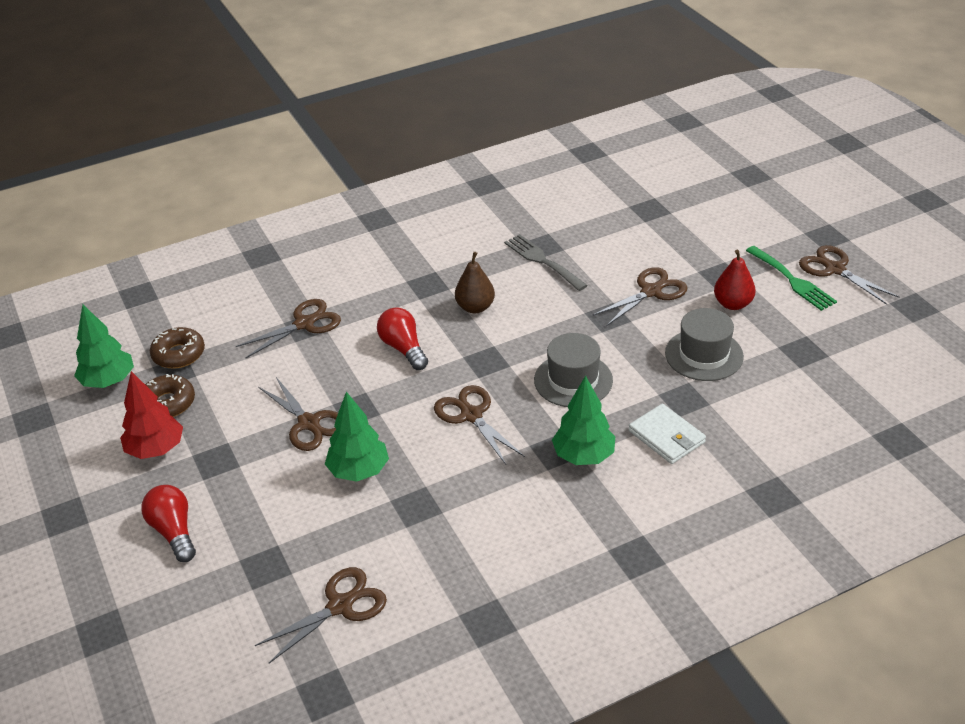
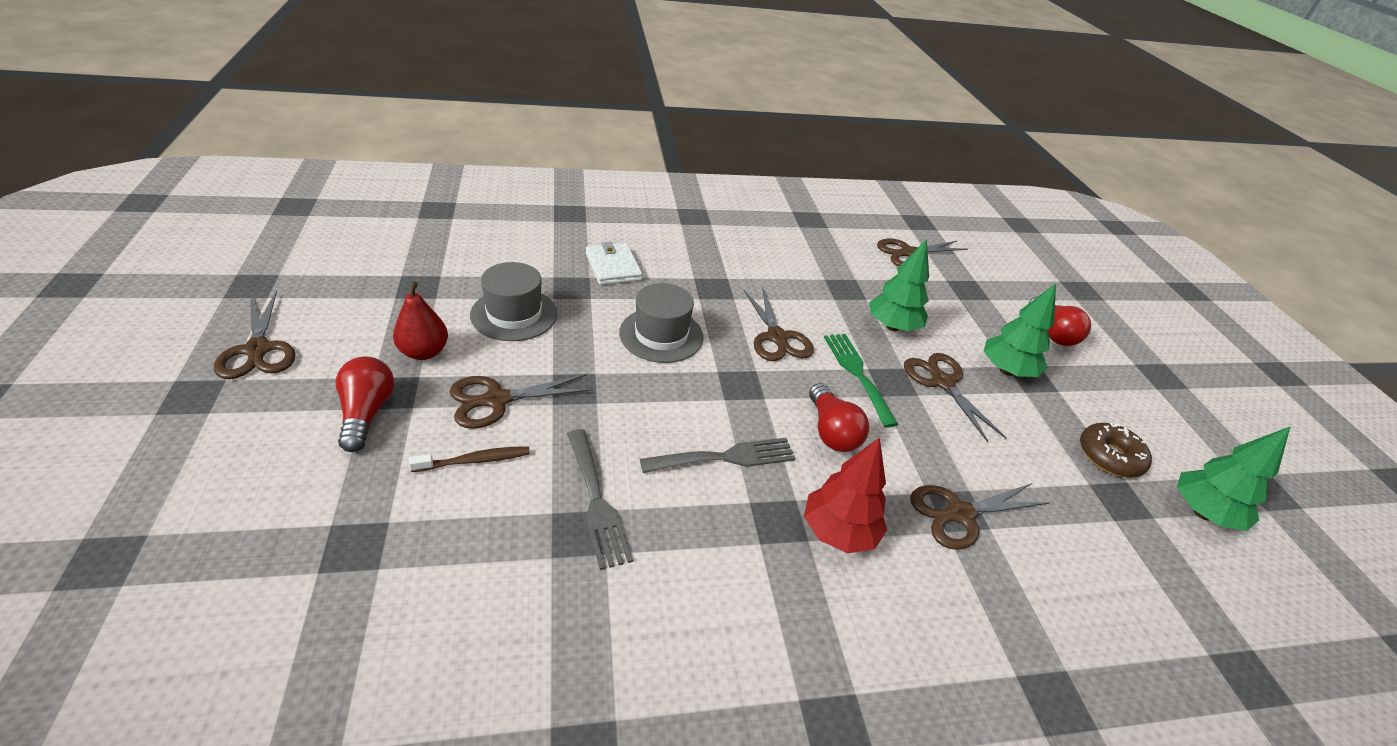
camera: 170 degrees left, 0 degrees up
(156, 449) = (1099, 408): red tree -> red tree (838, 532)
(179, 354) = (1125, 524): brown donut -> none
(475, 307) = (726, 457): brown pear -> grey fork
(583, 456) = (692, 276): green tree -> green tree (1006, 370)
(629, 257) = (475, 460): none -> brown toothbrush
(719, 259) = (366, 413): none -> red light bulb
(792, 280) = (323, 354): green fork -> green fork (857, 374)

